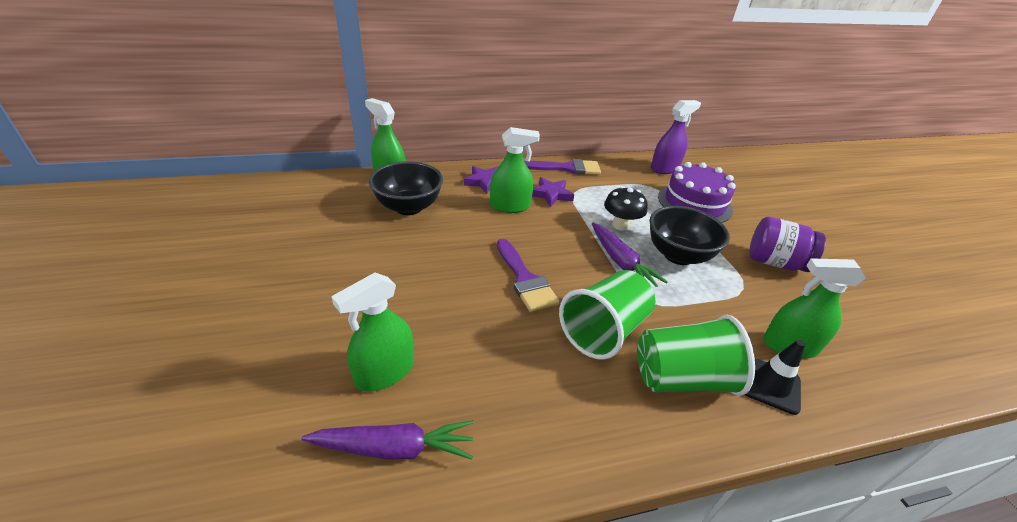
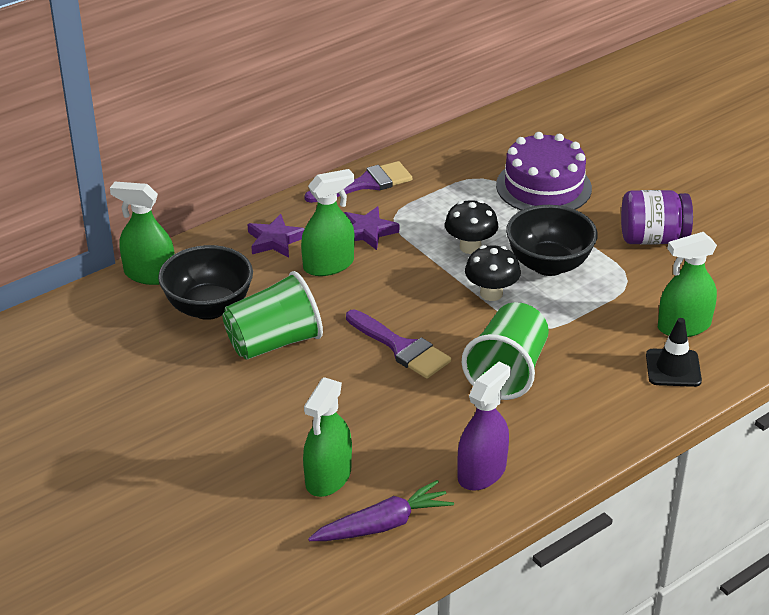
camera: 20 degrees left, 0 degrees up
(620, 262) = (491, 293): purple carrot -> black mushroom
(664, 168) = (488, 143): purple spray bottle -> purple spray bottle (481, 472)
(682, 378) = (595, 389): green cup -> green cup (274, 343)

